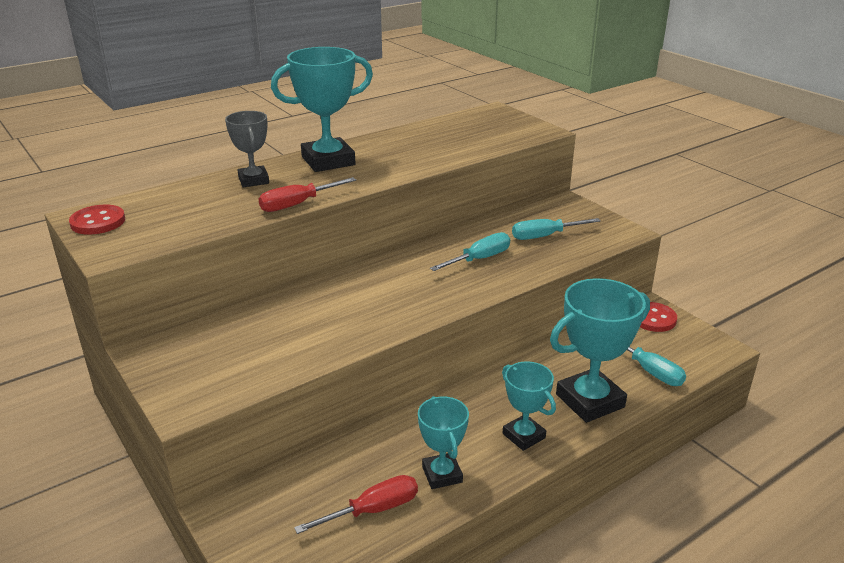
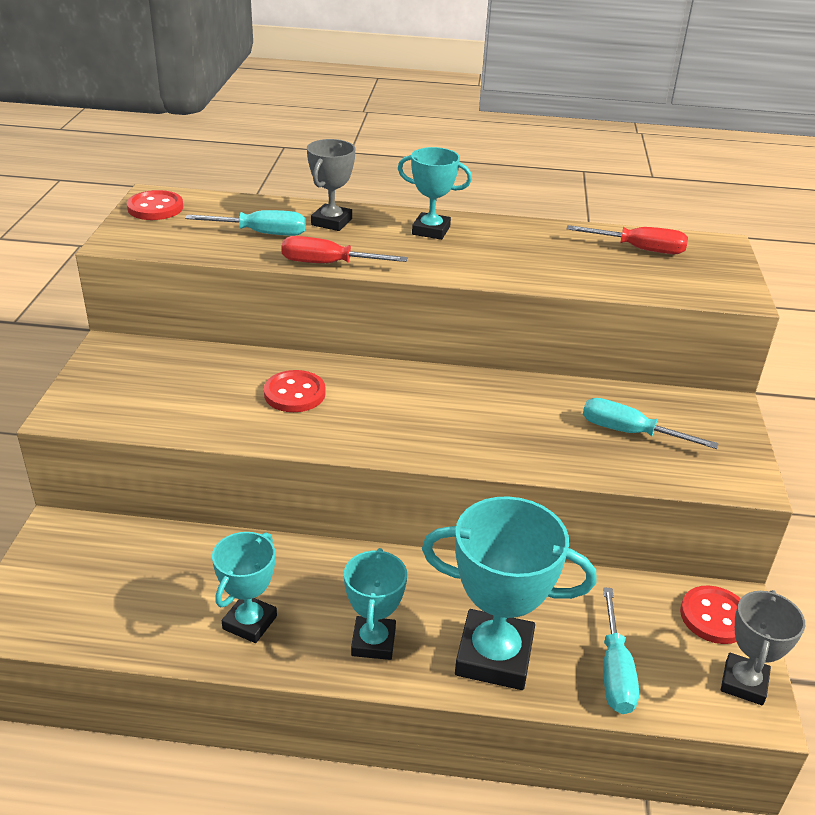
camera: 40 degrees right, 5 degrees up
(328, 161) = (431, 230): turquoise trophy -> turquoise trophy, size x0.59
(333, 310) = (294, 394): none -> red button
(374, 510) = (155, 611): red screwdriver -> red screwdriver (640, 249)
(480, 259) = (513, 419): turquoise screwdriver -> turquoise screwdriver (262, 233)
(702, 340) = (743, 683): none -> grey trophy

